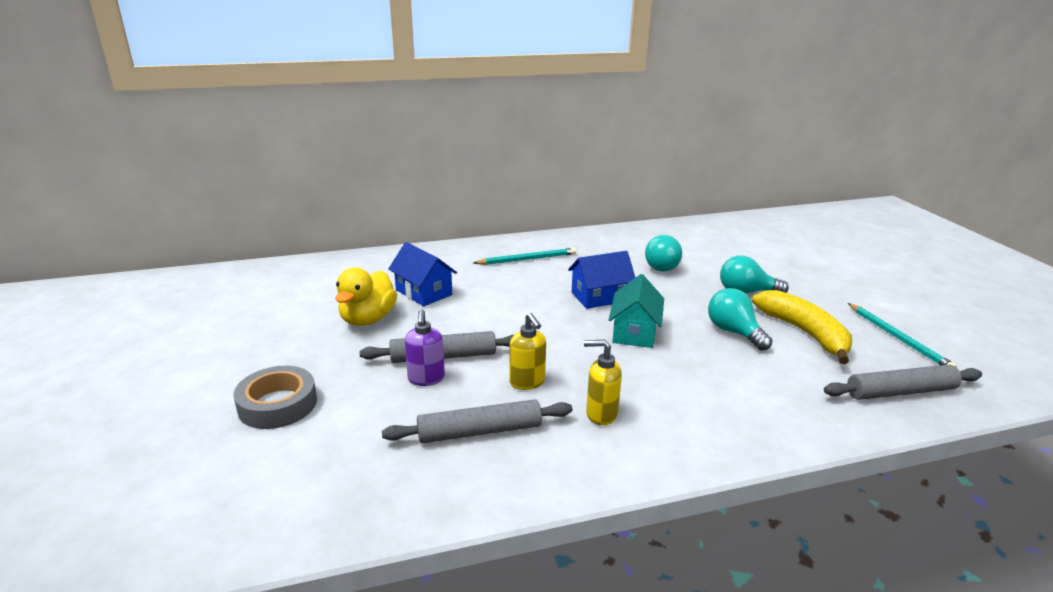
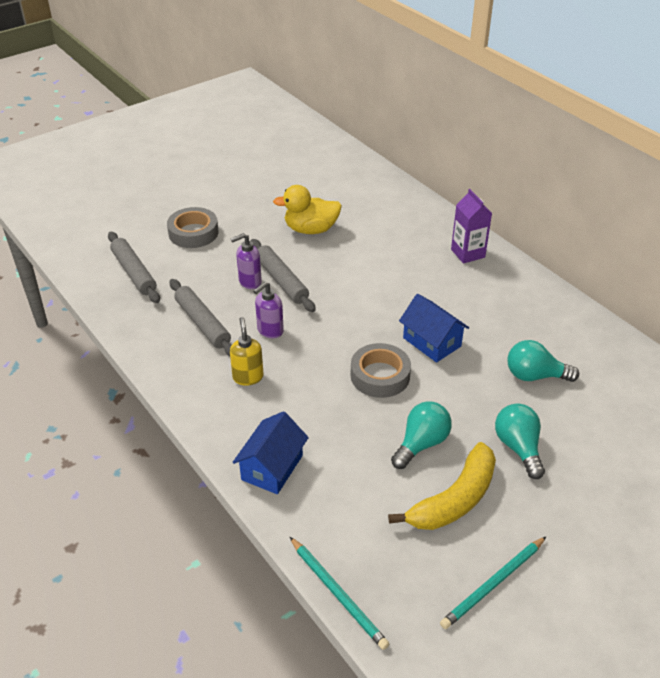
camera: 70 degrees right, 15 degrees up
(424, 292) = (369, 241): blue house -> blue house (272, 467)
(487, 253) = (468, 253): none -> purple carton
(527, 259) = (475, 280): turquoise pencil -> turquoise pencil (338, 594)
(527, 382) = (270, 331): yellow soap dispenser -> purple soap dispenser
(634, 332) = (380, 375): turquoise house -> grey tape
(900, 392) = (377, 575): grey rolling pin -> grey rolling pin (134, 272)

